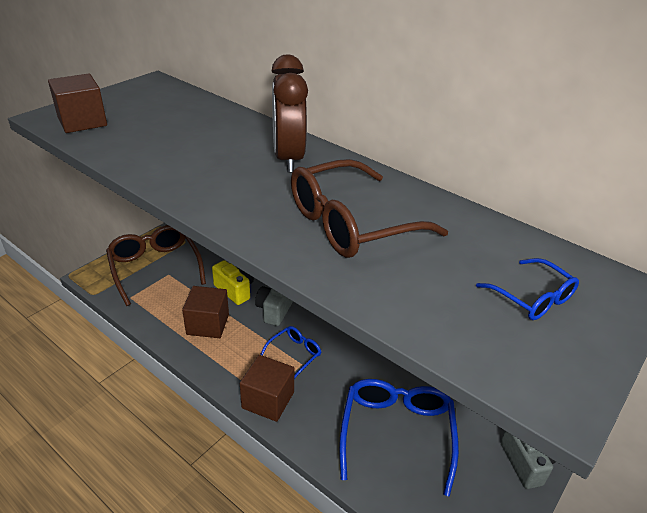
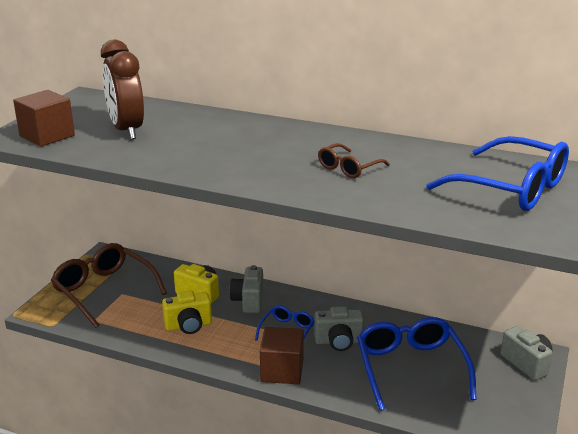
camera: 15 degrees left, 10 degrees down
(208, 324) = (188, 326): brown cube -> yellow camera
(288, 158) = (262, 134): brown clock -> brown clock (126, 130)
(338, 380) = (338, 342): none -> grey camera
(351, 223) = (348, 168): brown glasses -> brown glasses, size x0.51
(532, 298) = (511, 188): blue glasses -> blue glasses, size x1.95

